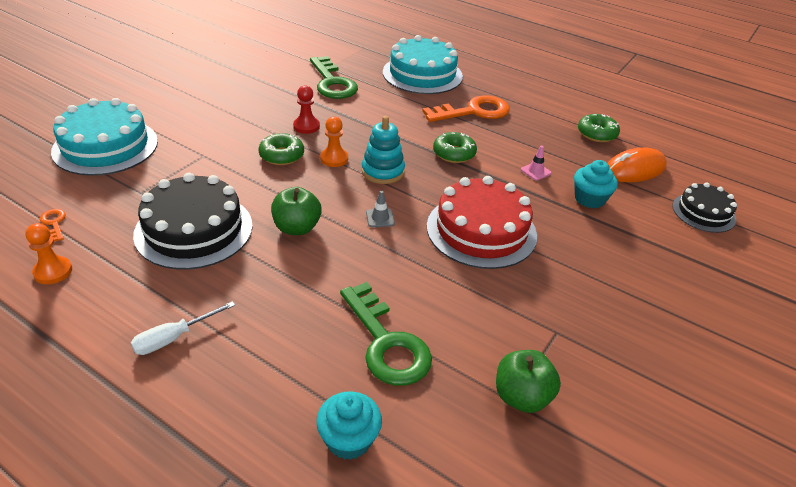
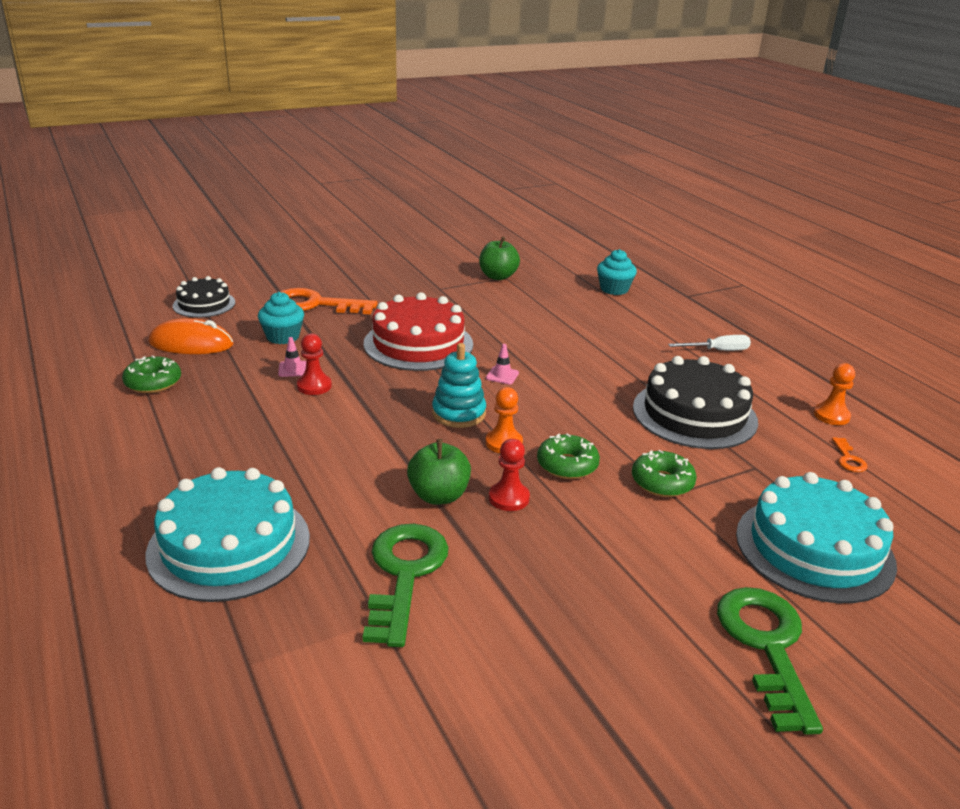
camera: 150 degrees left, 10 degrees down
(297, 228) = (589, 389): green apple -> green apple (439, 496)
(380, 218) = (502, 375): grey traffic cone -> pink traffic cone
(386, 342) = (562, 312): green key -> green key (767, 647)
(454, 153) = (354, 409): green donut -> green donut (662, 482)
(473, 111) = (252, 452): orange key -> orange key (315, 304)
(502, 162) = (314, 386): none -> red pawn

